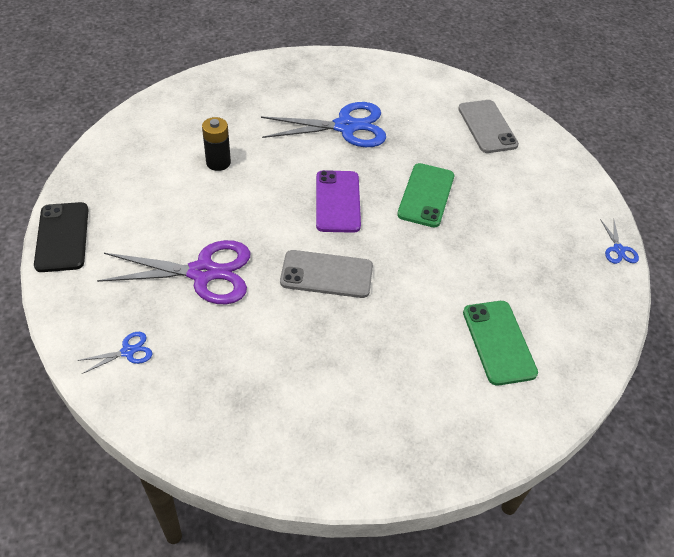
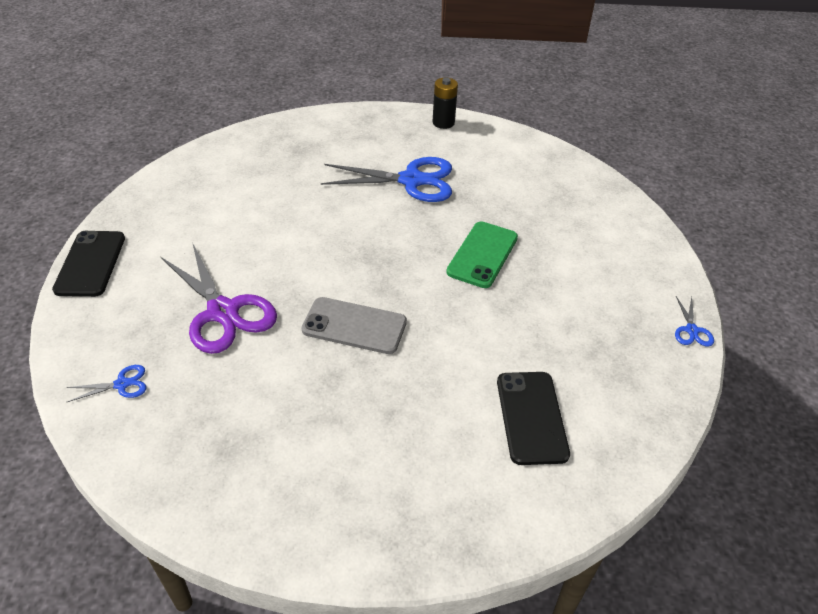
camera: 10 degrees right, 5 degrees down
(202, 272) = (223, 312): purple scissors -> purple scissors turned 45 degrees clockwise
(218, 162) = (269, 205): black battery -> black battery (443, 123)
(337, 201) = (384, 253): purple phone -> none
(487, 127) = (565, 191): grey phone -> none
(498, 342) = (531, 417): green phone -> black phone

